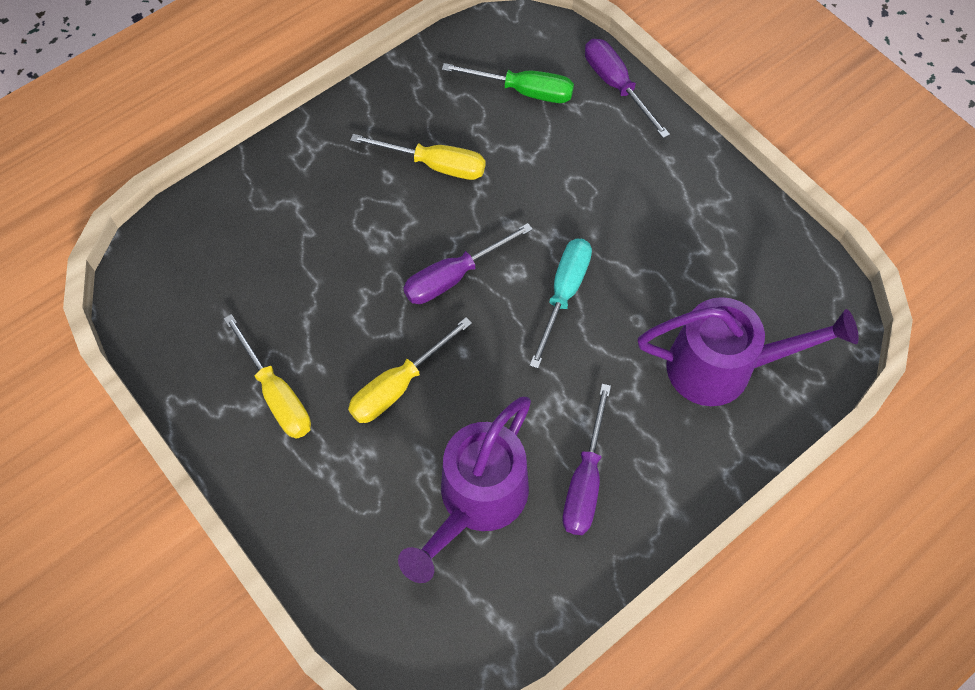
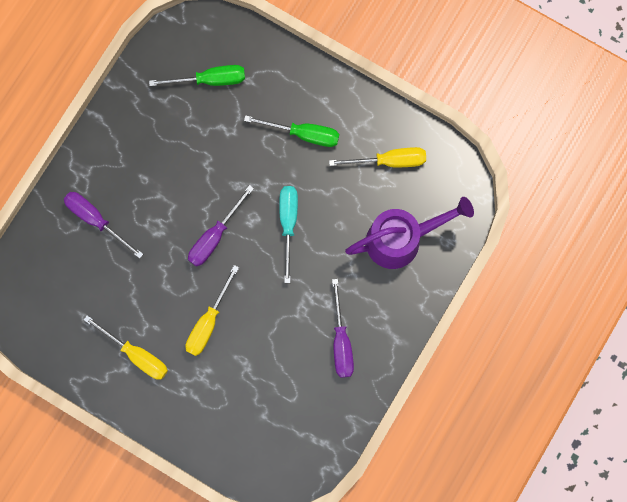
camera: 20 degrees left, 15 degrees up
(435, 165) = (172, 159): yellow screwdriver -> yellow screwdriver (389, 161)
(476, 501) = (282, 377): purple watering can -> none
(616, 86) = (271, 53): purple screwdriver -> purple screwdriver (96, 220)
(626, 190) = (303, 134): none -> green screwdriver

